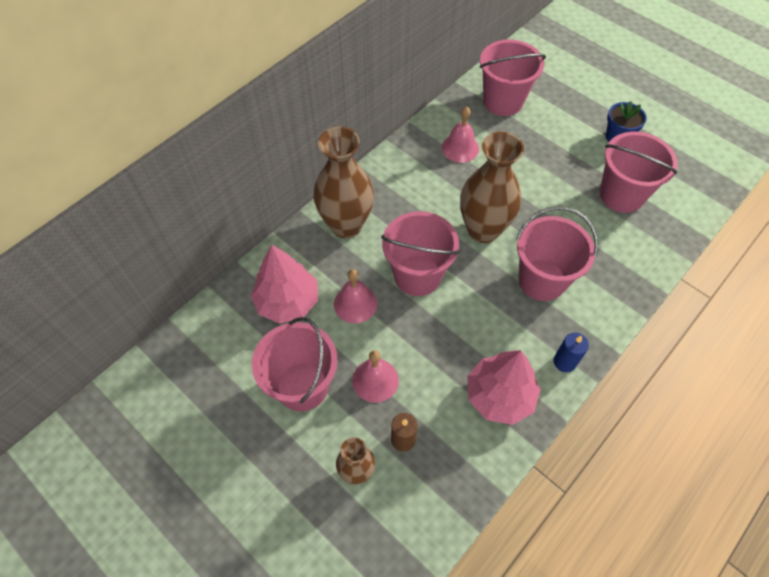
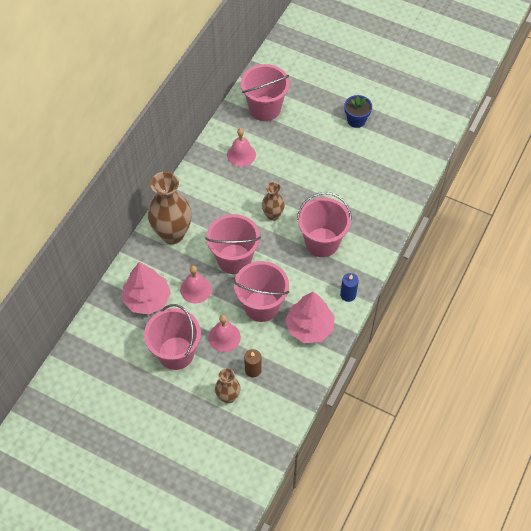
camera: 15 degrees left, 0 degrees up
(483, 230) = (273, 215): brown vase -> brown vase, size x0.54
(621, 195) = (366, 166): pink bucket -> pink bucket (261, 306)

